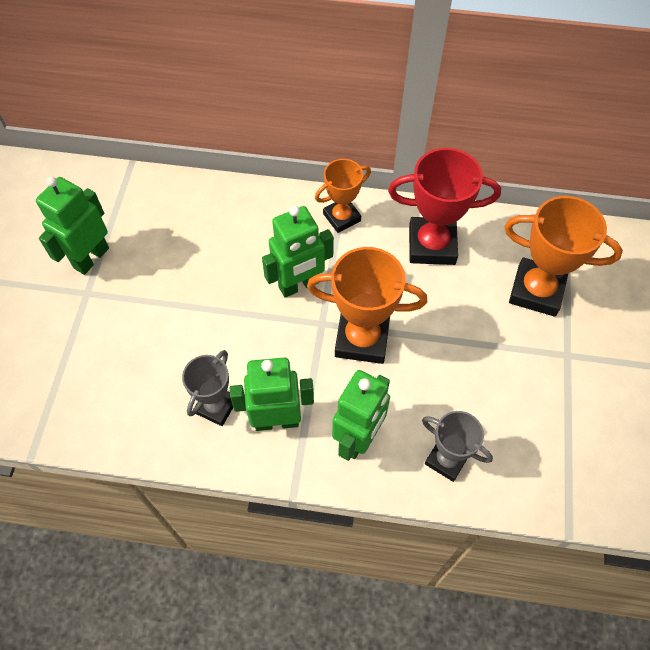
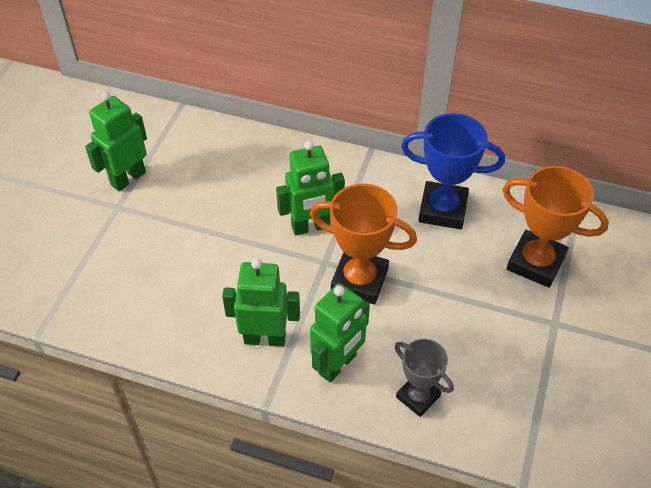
camera: 10 degrees right, 10 degrees down
(216, 406) = (212, 318): grey trophy -> none
(342, 217) = (362, 175): orange trophy -> none
(432, 245) = (442, 210): red trophy -> blue trophy

